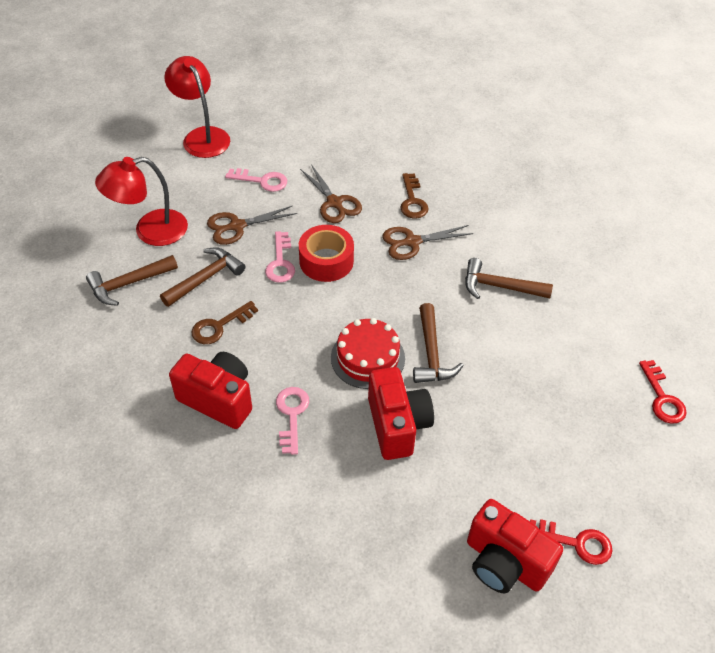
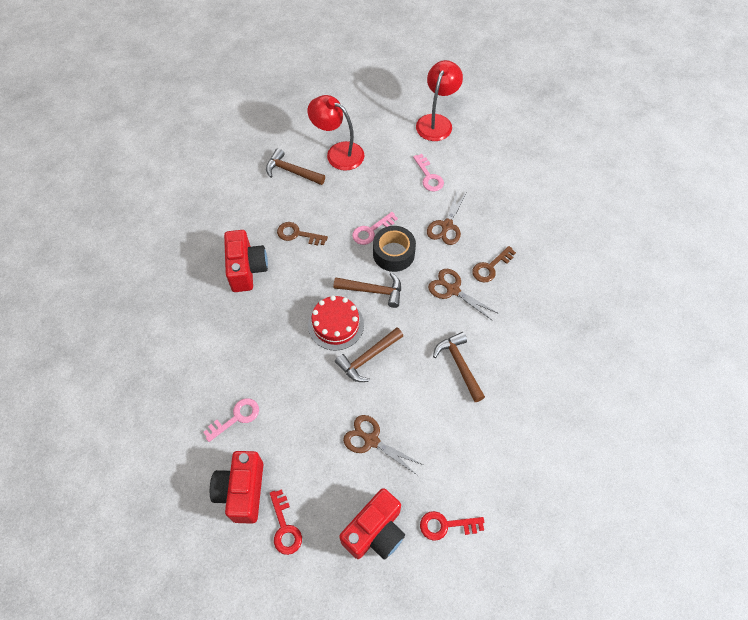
camera: 55 degrees right, 10 degrees up
(205, 278) = (326, 203): brown hammer -> brown hammer (373, 291)
(237, 226) = (380, 190): brown scissors -> brown scissors (371, 440)
(292, 415) = (263, 312): pink key -> pink key (236, 417)
(326, 261) = (393, 253): red tape -> black tape
(397, 425) = (298, 372): red camera -> red camera (375, 531)
(662, 397) = (446, 525): red key -> red key turned 45 degrees clockwise

